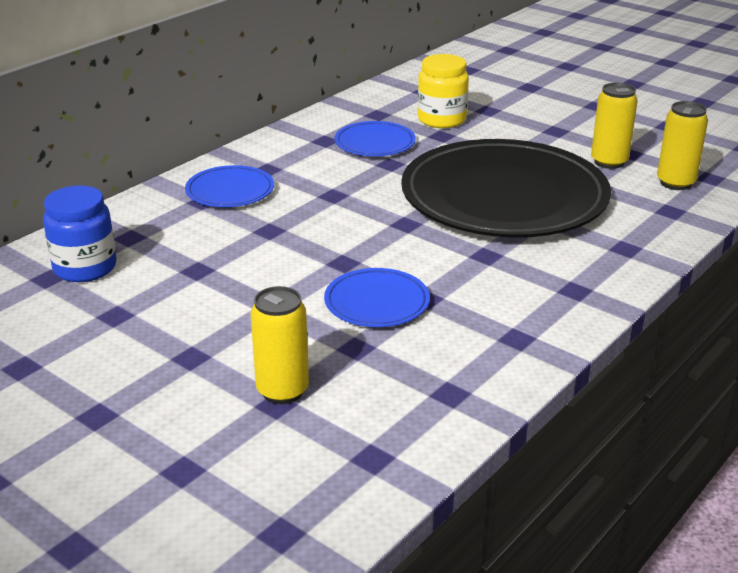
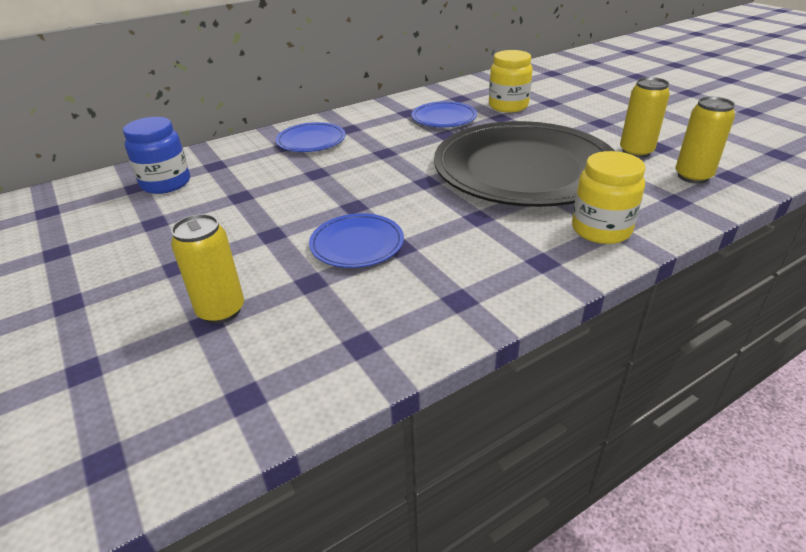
camera: 20 degrees right, 5 degrees up
(614, 250) = (601, 230): none -> yellow jar

